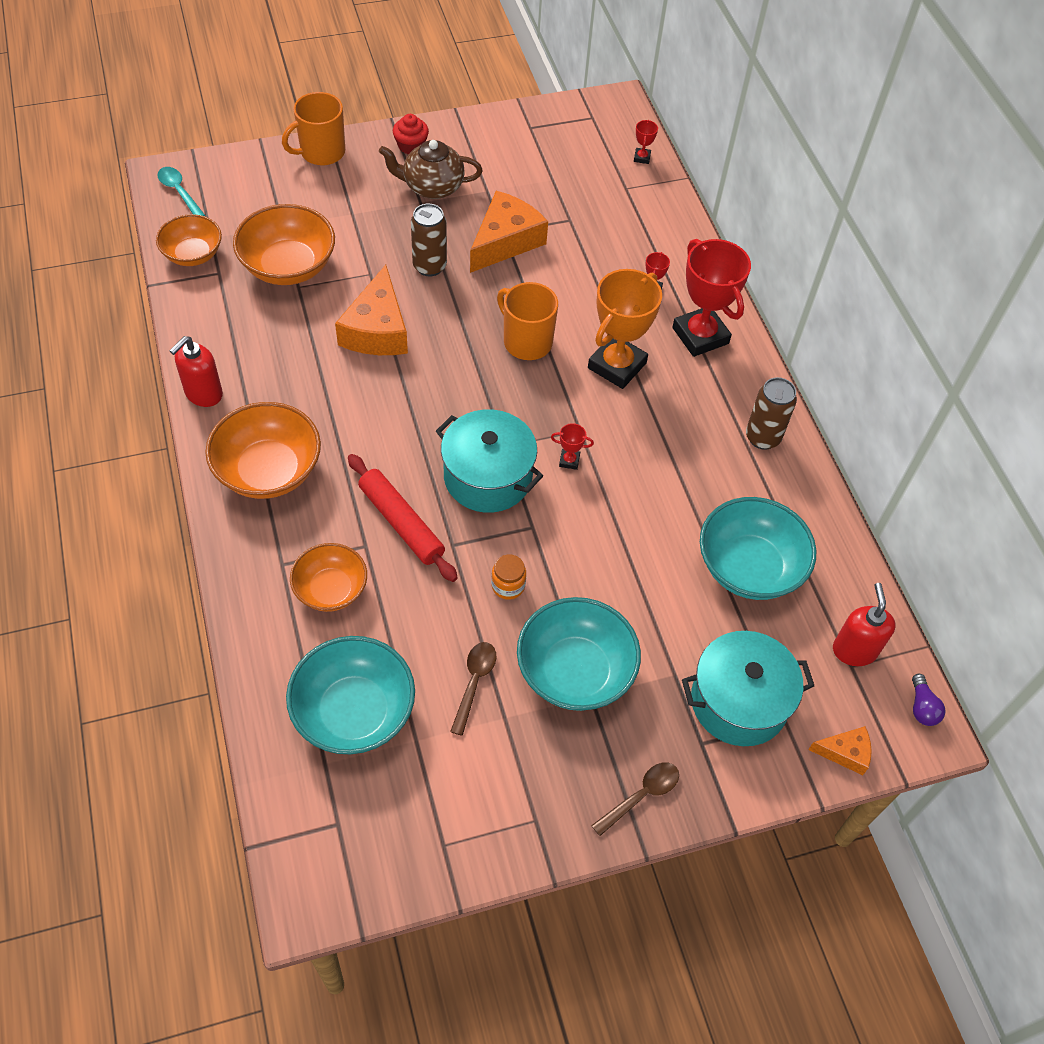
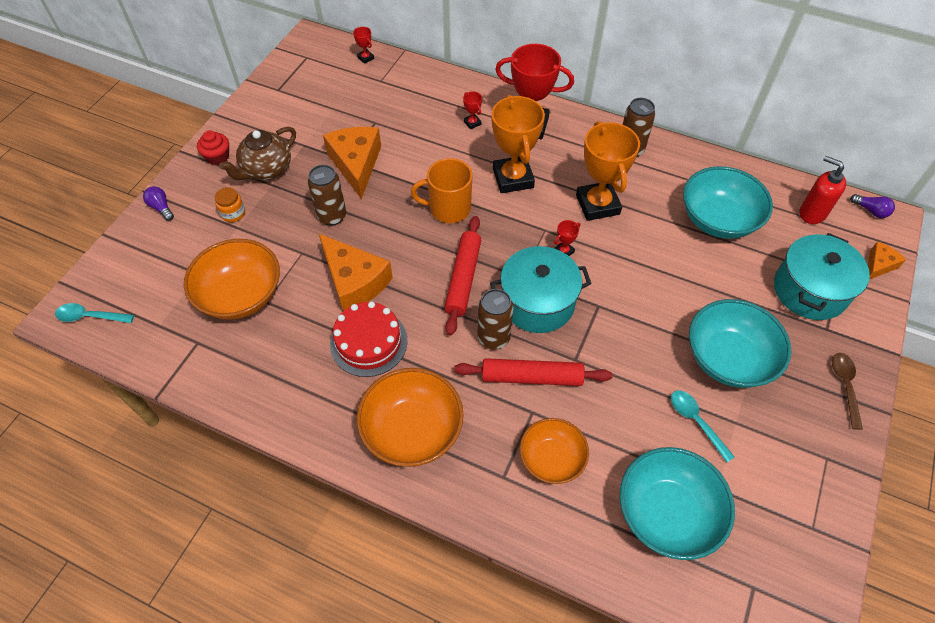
camera: 45 degrees left, 0 degrees up
(193, 254) = (160, 347): orange bowl -> none
(203, 394) = (300, 427): red soap dispenser -> none
(321, 152) = (161, 208): orange mug -> purple light bulb
(325, 382) = (368, 342): none -> red cake
(416, 468) = (493, 338): none -> brown can
(458, 404) = (463, 278): none -> red rolling pin
(474, 683) = (696, 422): brown spoon -> turquoise spoon
(508, 586) = (634, 350): orange jar -> orange jar (233, 213)
(657, 453) = (597, 204): none -> orange trophy

